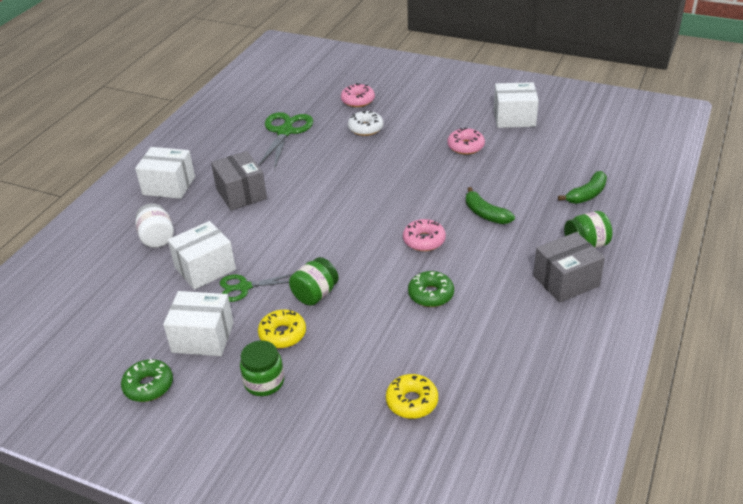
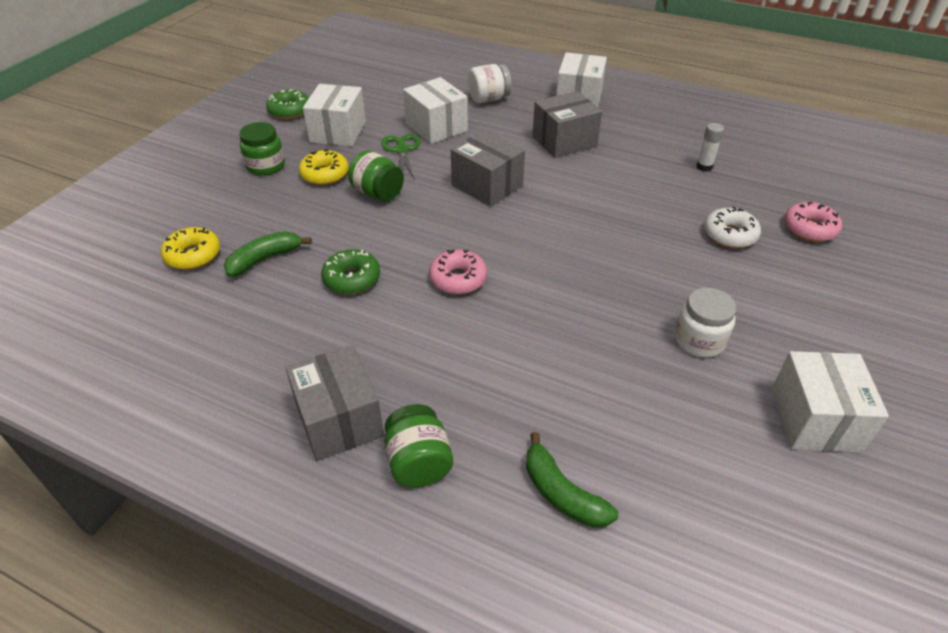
camera: 90 degrees right, 5 degrees up
(285, 131) = (704, 167): green scissors -> white glue stick
(305, 232) = (487, 185): none -> grey box
(465, 146) = (699, 340): pink donut -> white jar
(485, 214) = (512, 346): green banana -> green banana (265, 259)

